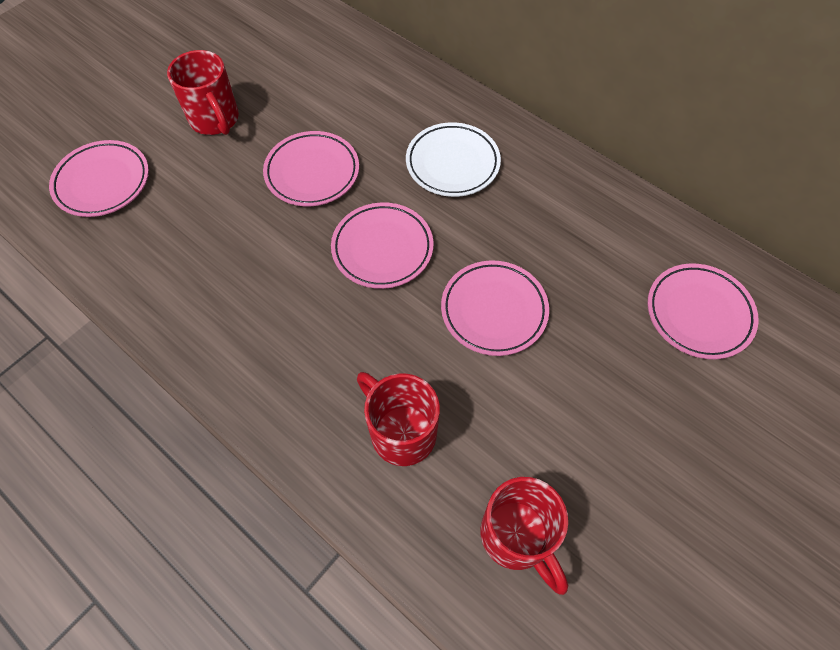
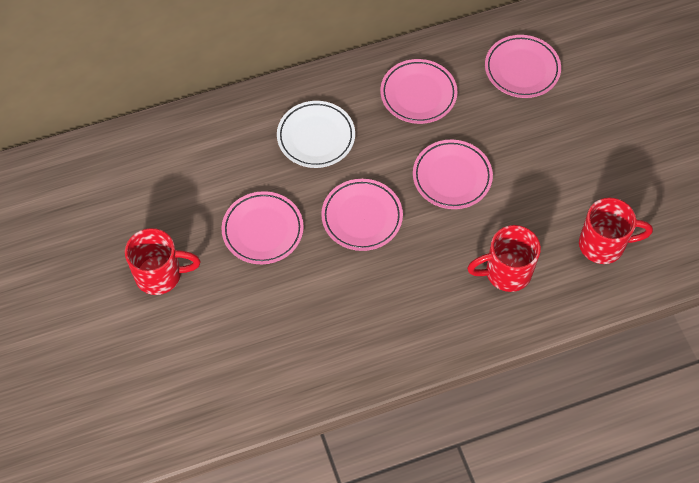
camera: 60 degrees left, 0 degrees up
(102, 182) = (172, 380): pink plate -> pink plate (418, 94)

